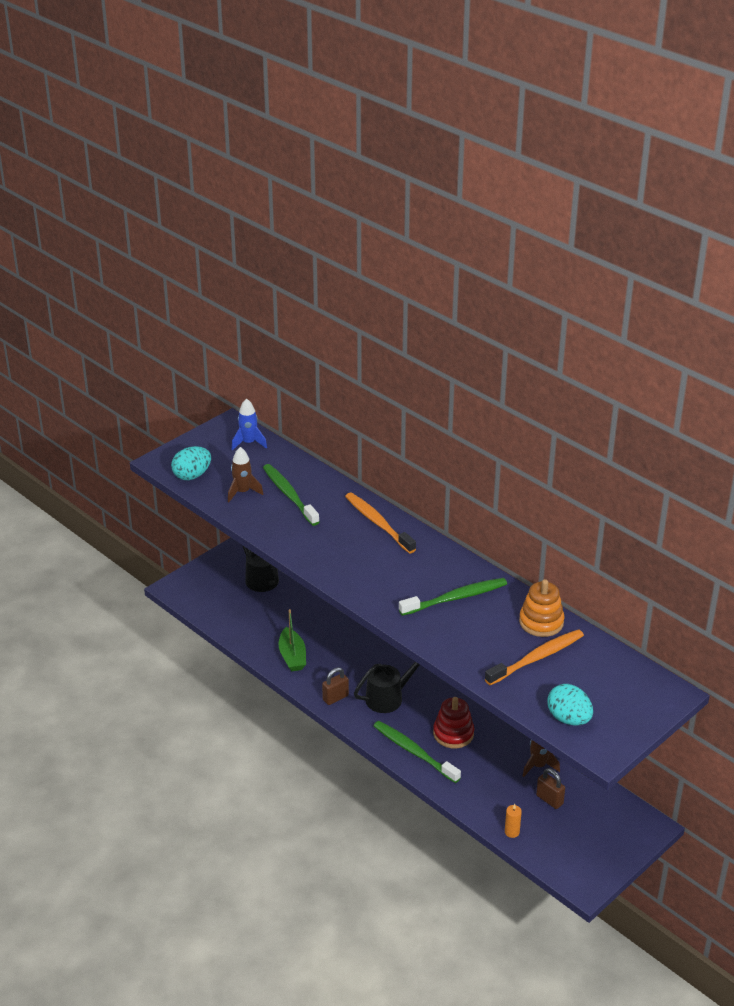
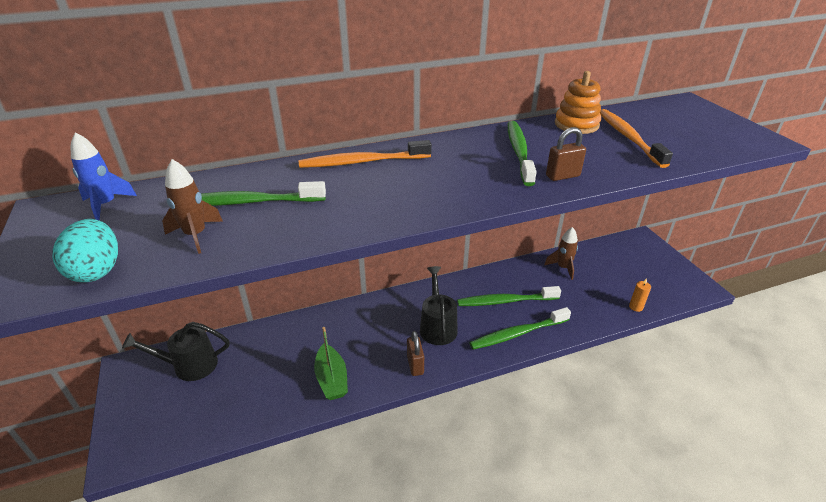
camera: 65 degrees left, 0 degrees up
(292, 656) = (331, 379): green boat -> green boat turned 60 degrees clockwise
(453, 734) = (505, 301): red stacking toy -> green toothbrush
(549, 800) = (603, 275): brown padlock -> brown padlock (562, 176)
(568, 719) = (721, 144): turquoise egg -> none

